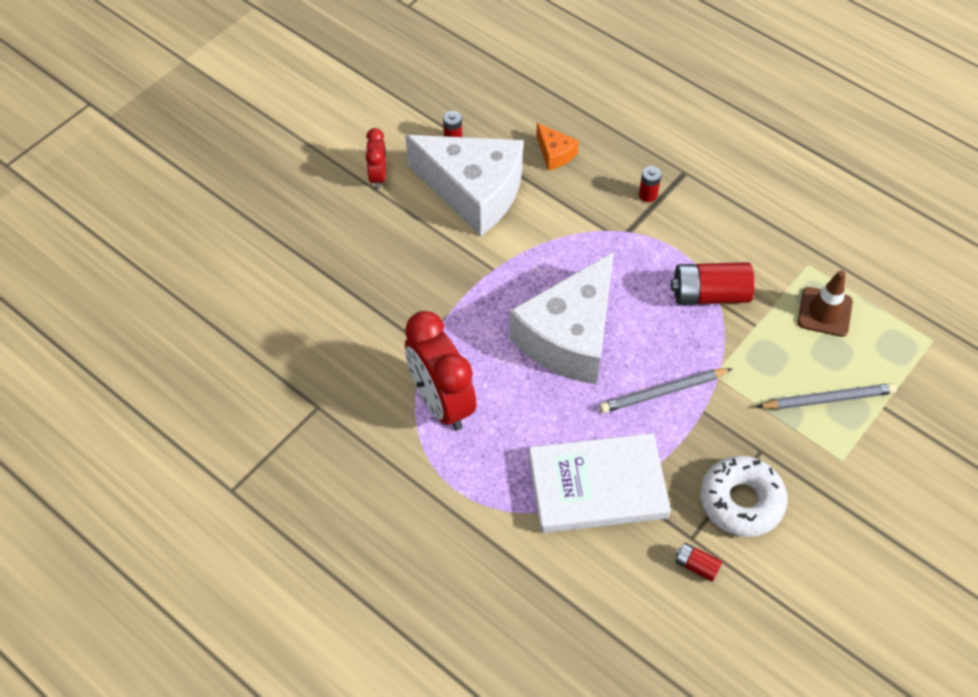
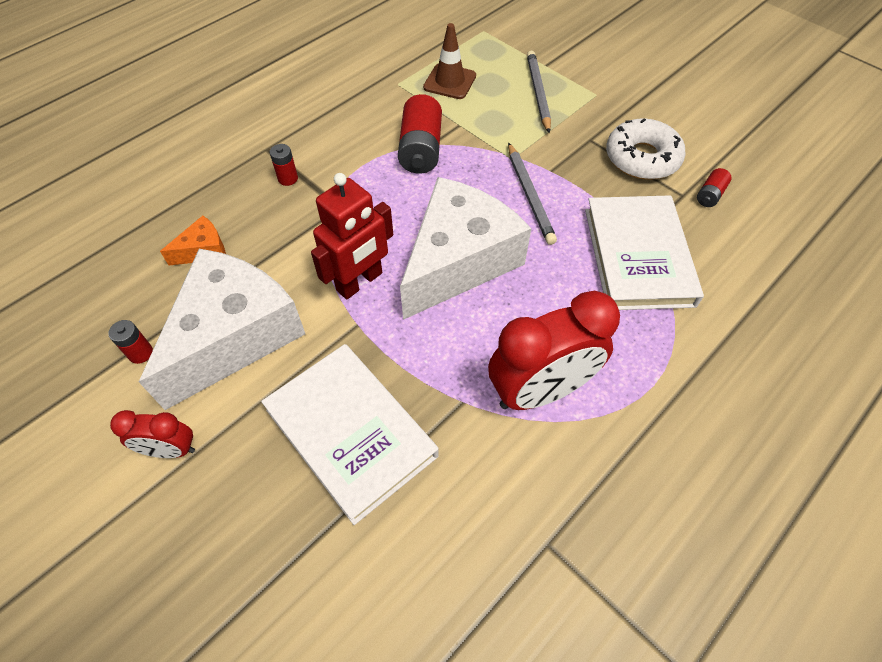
camera: 85 degrees left, 0 degrees up
(396, 277) = (350, 433): none -> white book
(536, 265) = (360, 282): none -> red robot
(569, 336) = (458, 261): white cheese -> white cheese turned 90 degrees counterclockwise

